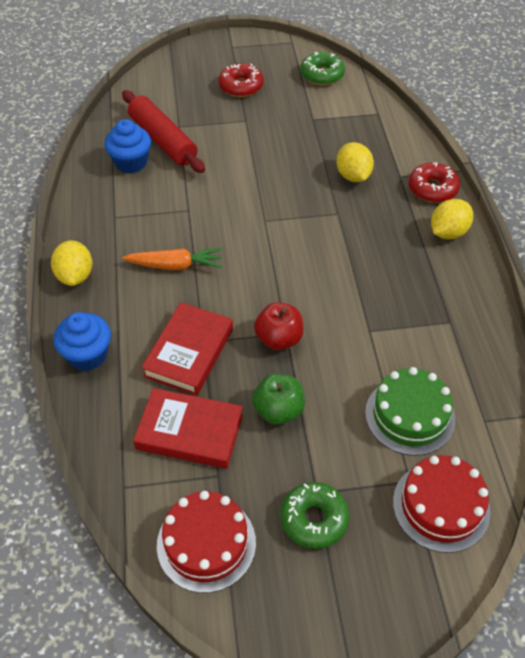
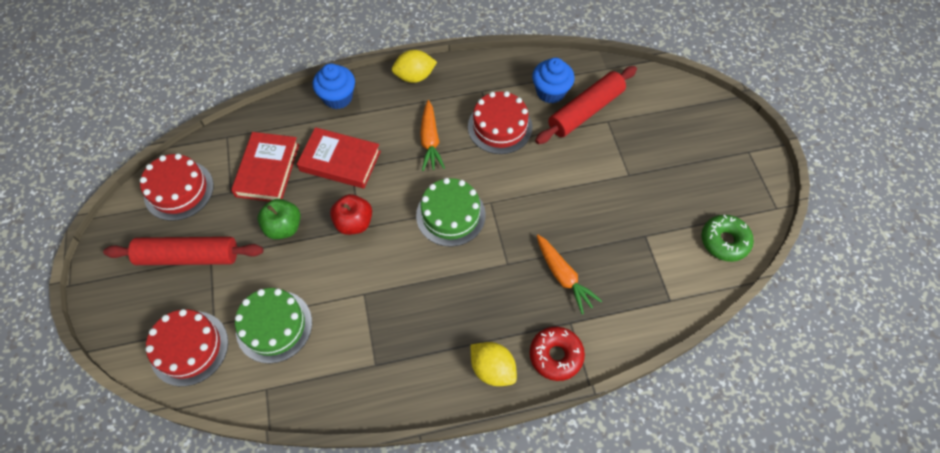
camera: 85 degrees right, 10 degrees up
(168, 206) = (500, 127): none -> red cake
(241, 86) = (682, 166): red donut -> none
(277, 253) = (450, 215): none -> green cake
(314, 519) = (189, 256): green donut -> red rolling pin
(353, 176) = (563, 276): yellow lemon -> orange carrot

